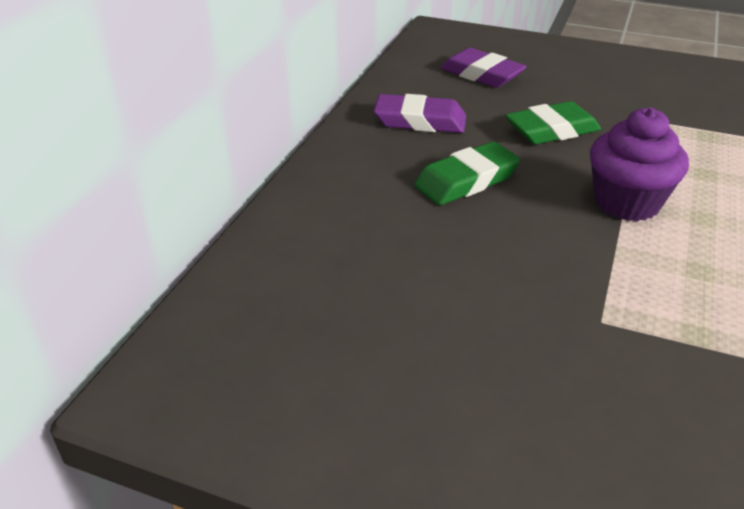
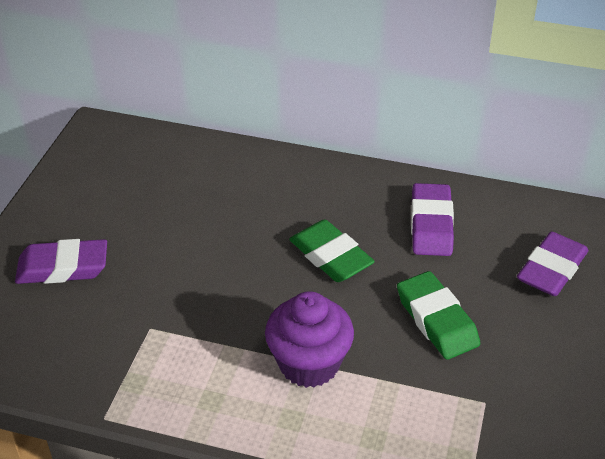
camera: 85 degrees right, 5 degrees up
(494, 421) = (63, 267): none -> purple eraser

